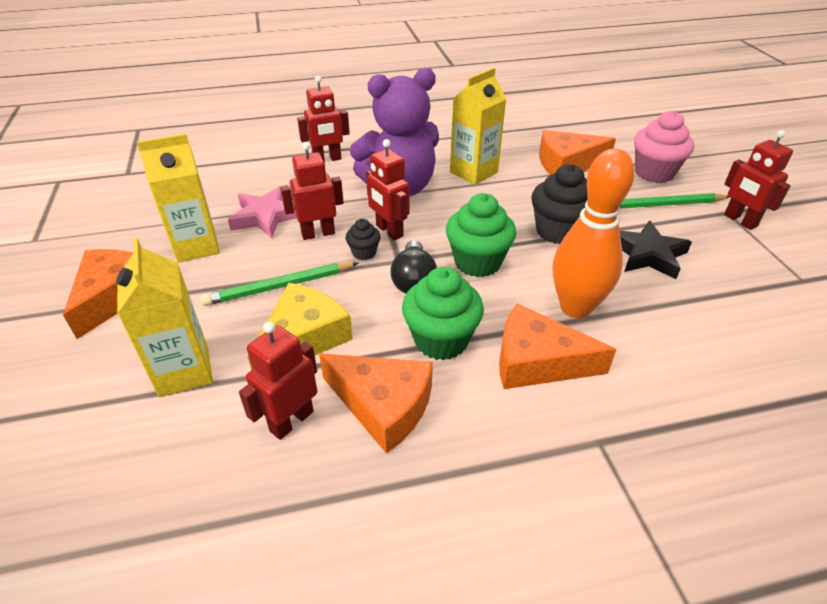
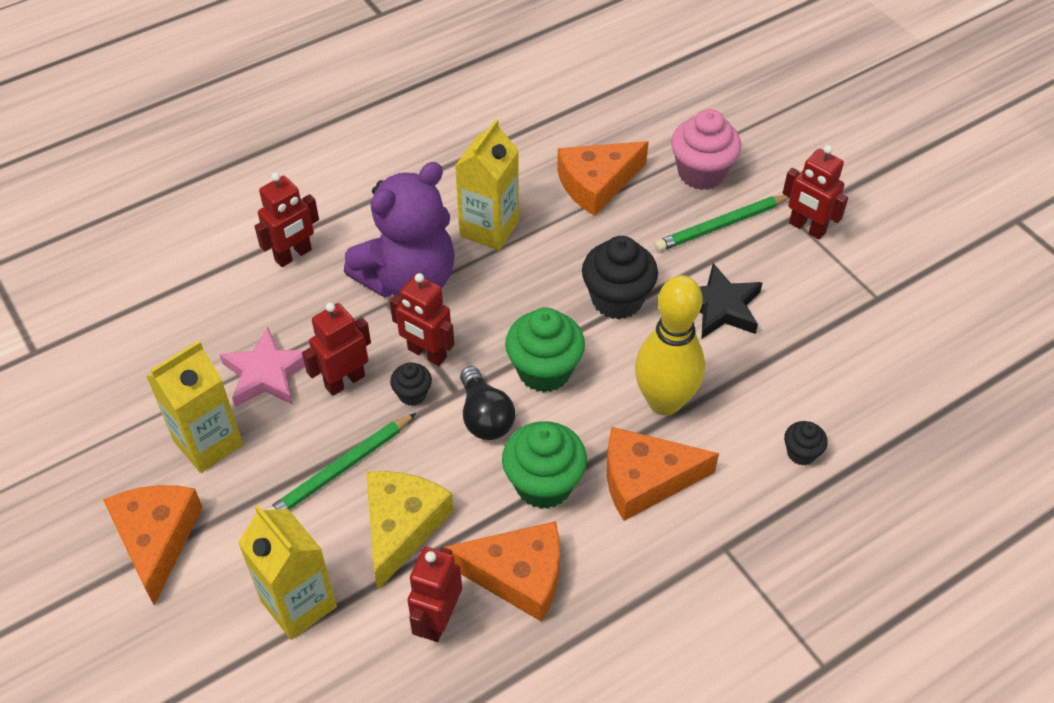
camera: 20 degrees left, 10 degrees up
(575, 307) = (664, 402): orange bowling pin -> yellow bowling pin
(703, 381) = (801, 453): none -> black cupcake

